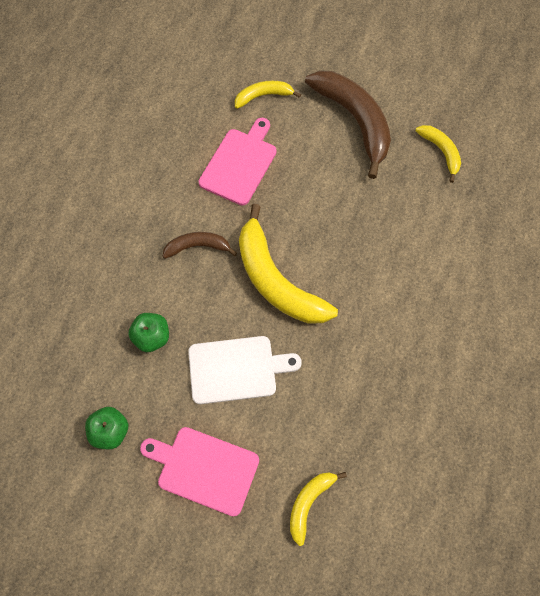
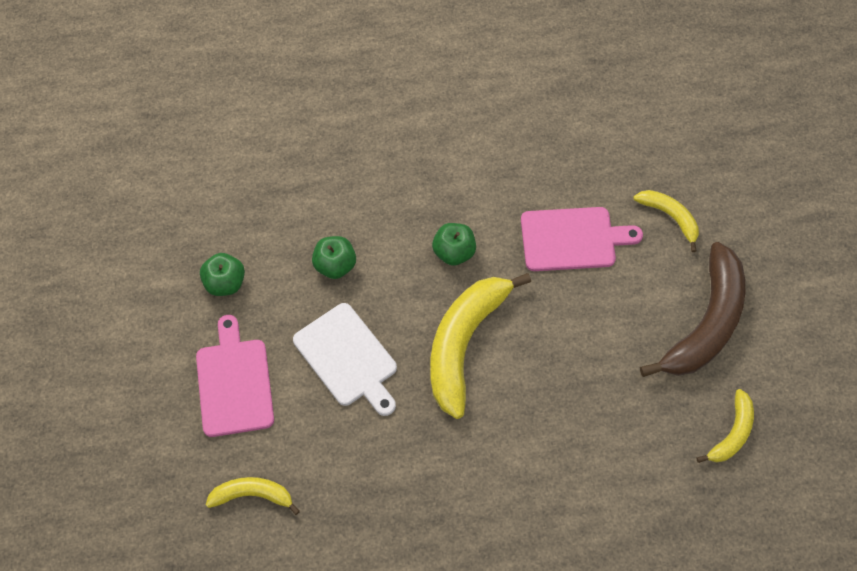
camera: 60 degrees right, 5 degrees down
(198, 246) = (454, 252): brown banana -> green apple

